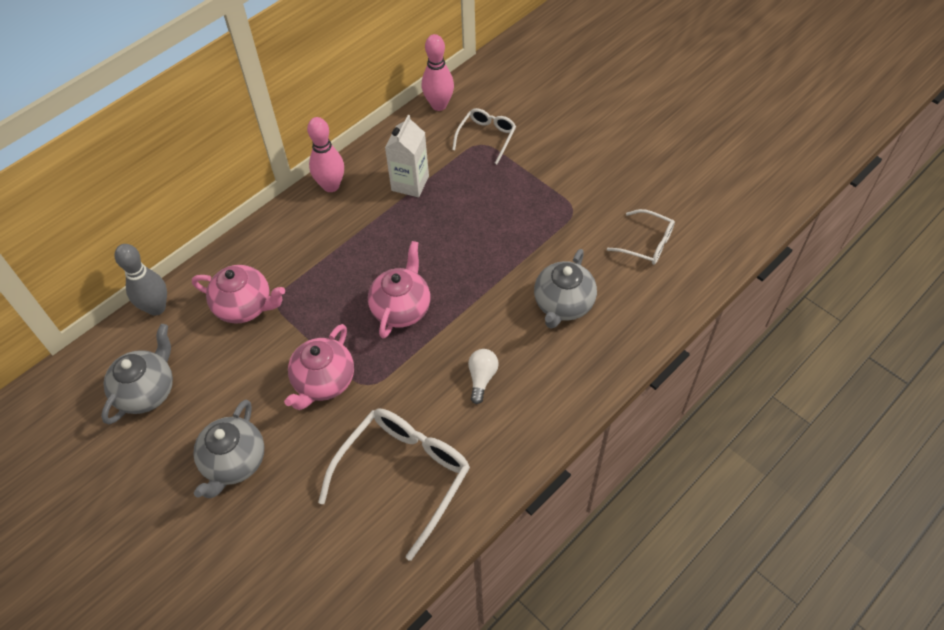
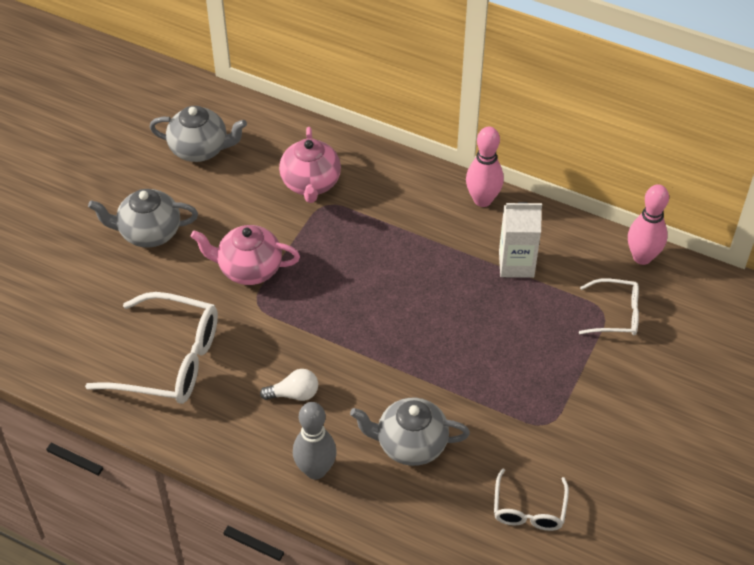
camera: 70 degrees right, 5 degrees down
(156, 308) = (286, 123): grey bowling pin -> grey bowling pin (315, 470)
(401, 308) = (353, 304): pink teapot -> none

